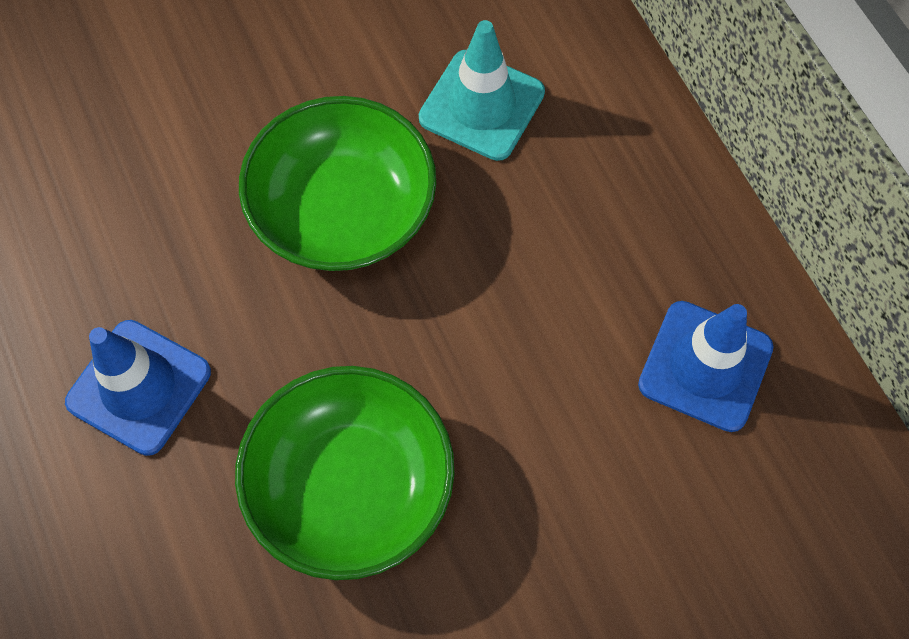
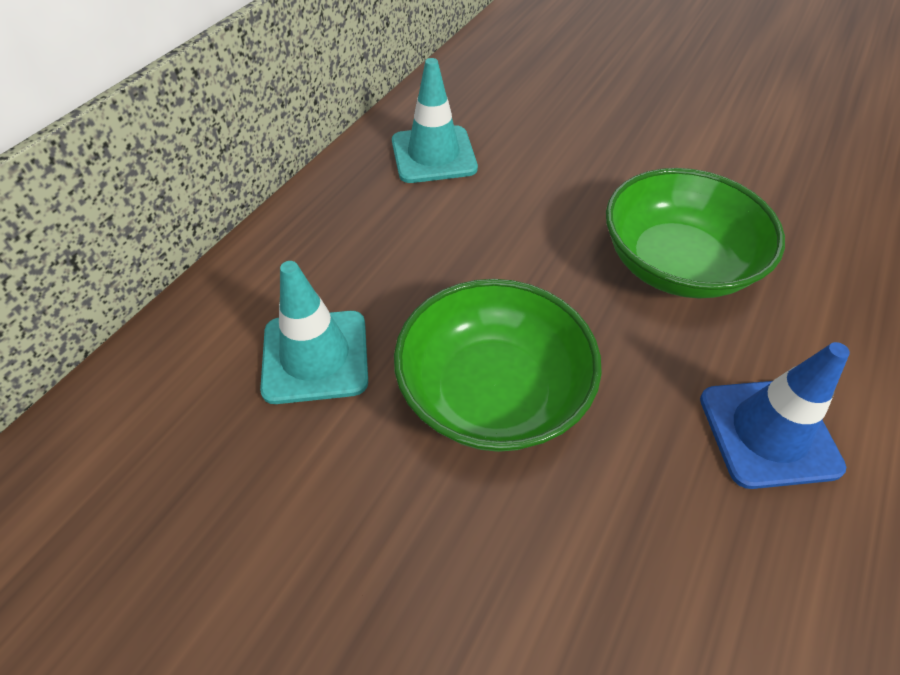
camera: 125 degrees left, 15 degrees down
(705, 366) = (433, 155): blue traffic cone -> turquoise traffic cone

